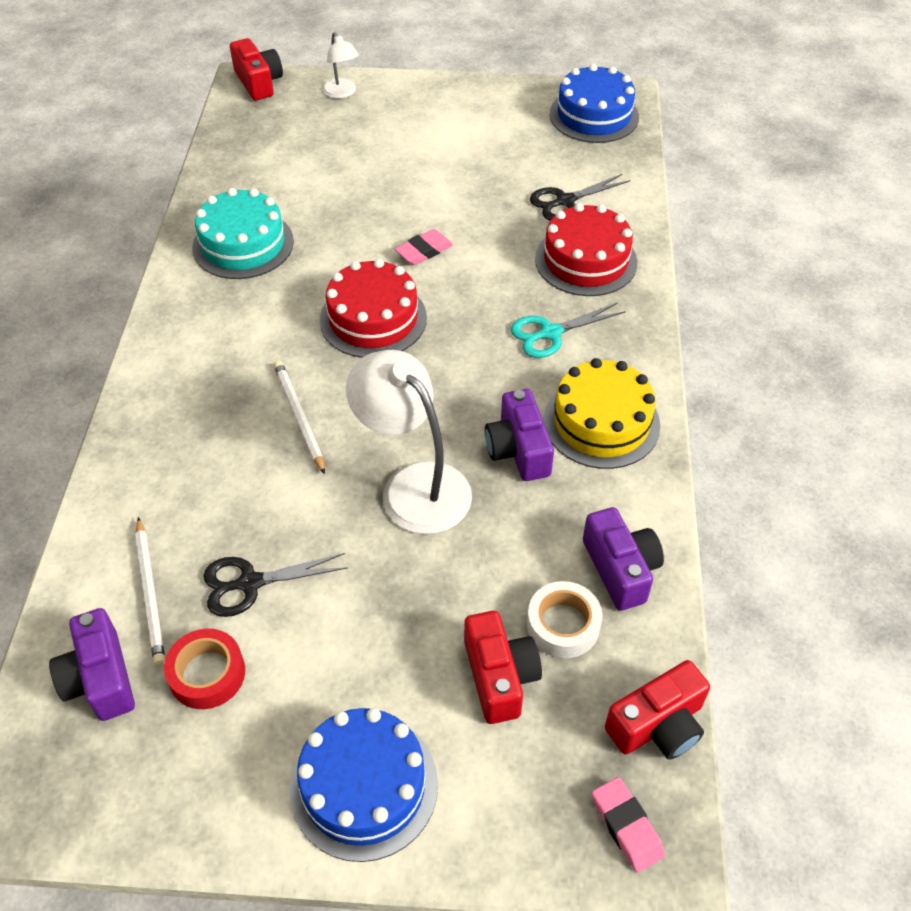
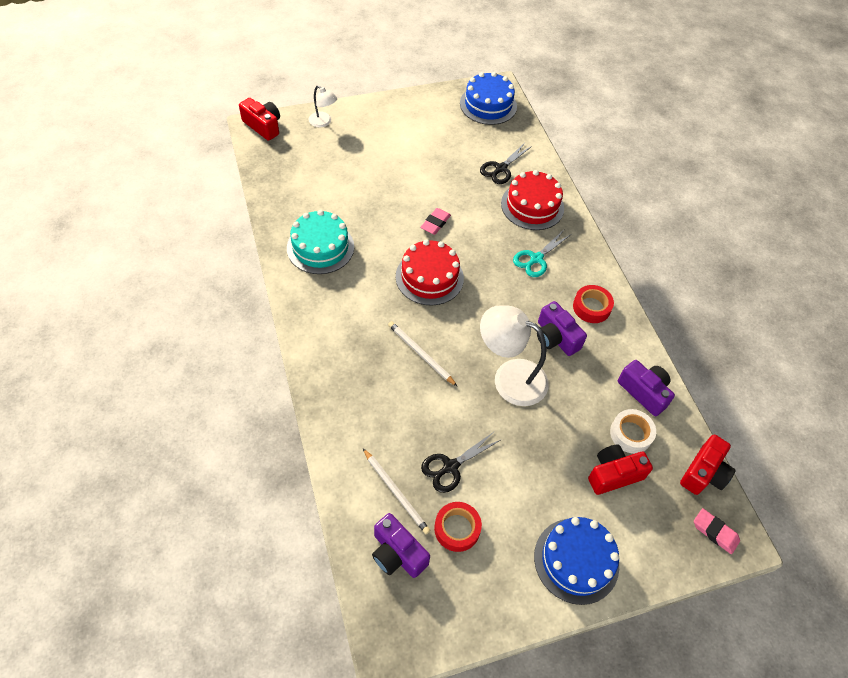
camera: 25 degrees left, 5 degrees up
(499, 676) = (613, 474): red camera -> red camera turned 75 degrees counterclockwise
(601, 422) = (591, 307): yellow cake -> red tape

